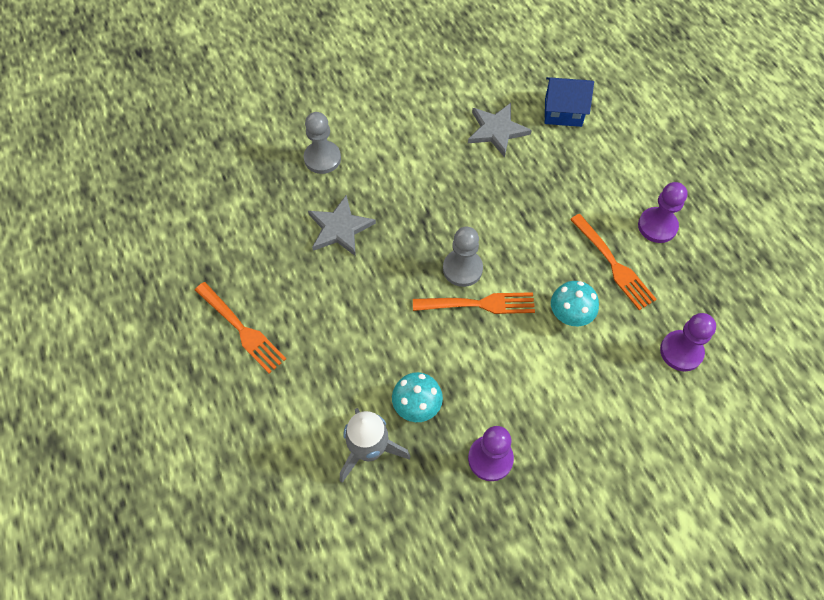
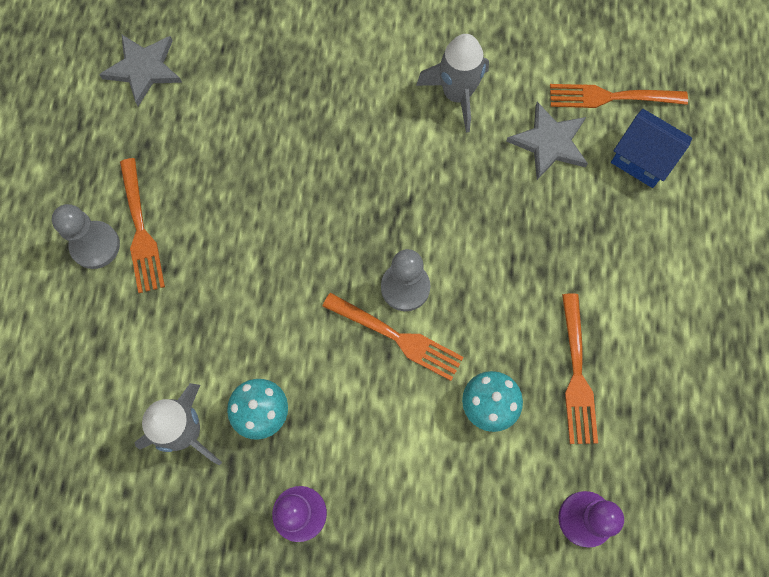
camera: 30 degrees right, 10 degrees up
(322, 158) = (336, 79): grey pawn -> grey pawn (95, 246)
(340, 228) = (305, 170): grey star -> grey star (143, 69)
(414, 130) = (457, 95): none -> grey rocket
(518, 84) = (612, 97): none -> orange fork
(657, 226) = (659, 357): purple pawn -> none

